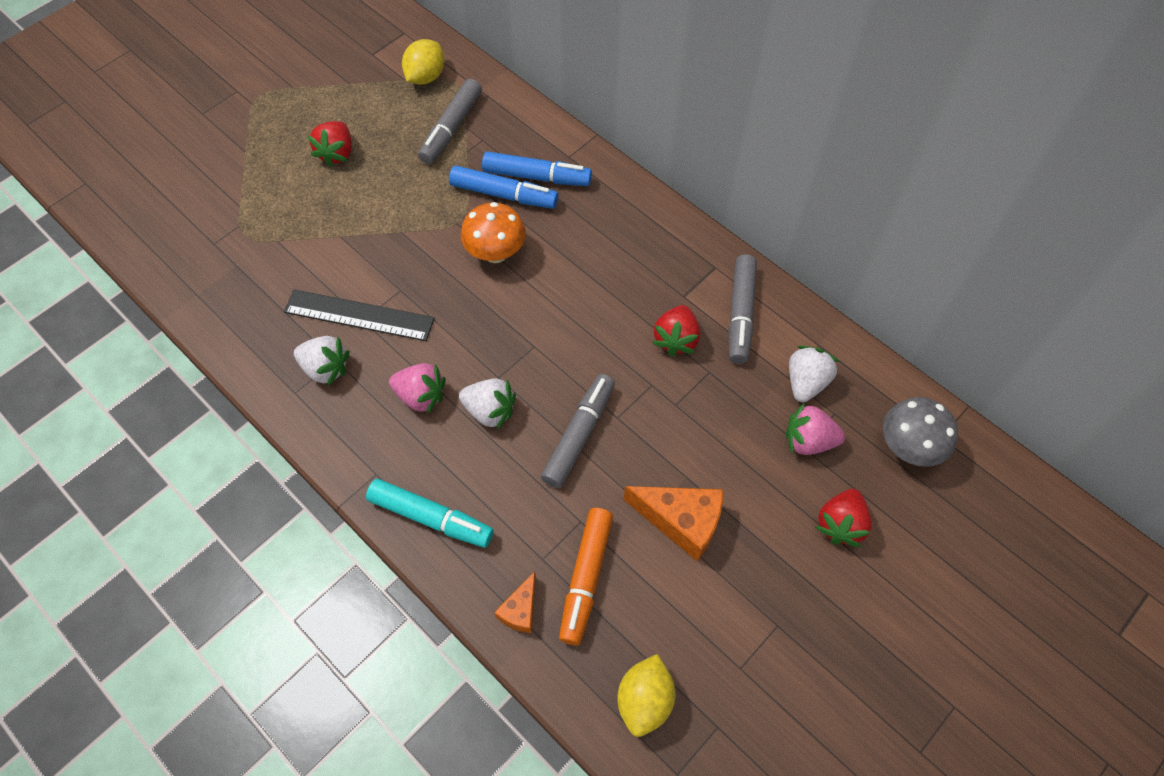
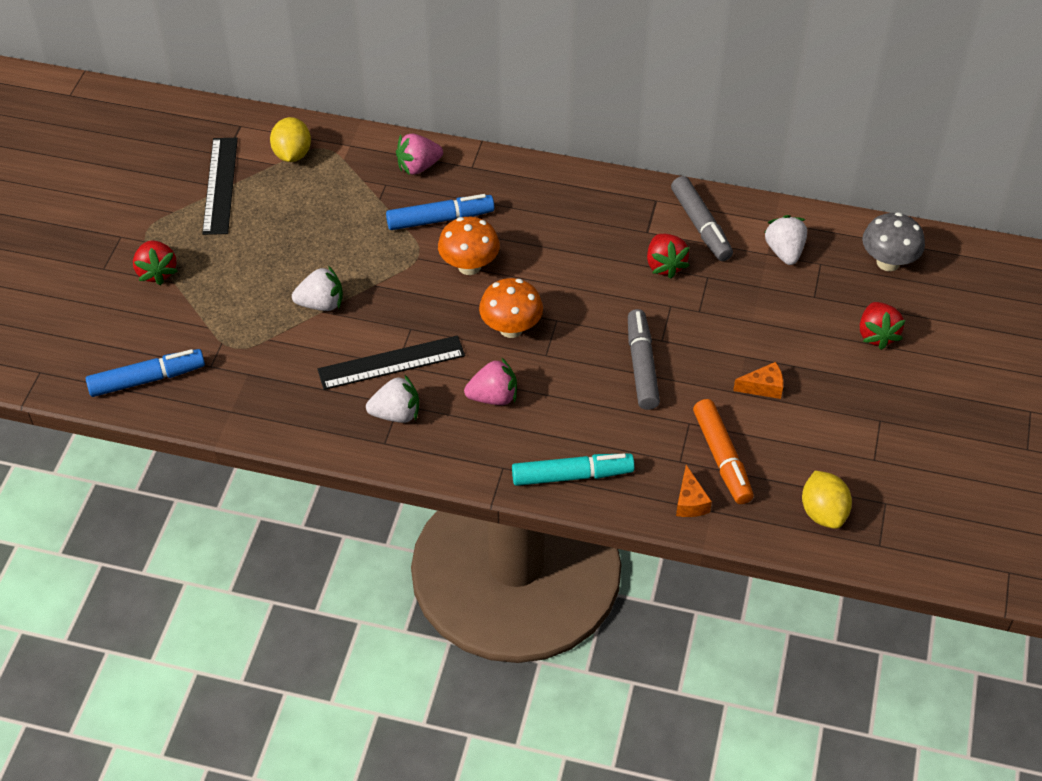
camera: 30 degrees left, 10 degrees down
(337, 153) = (263, 248): red strawberry -> red strawberry (157, 272)
(347, 80) = (220, 185): none -> black ruler
(451, 128) = (351, 186): grey marker -> none
(487, 334) = (511, 328): none -> orange mushroom
(490, 411) = (558, 381): white strawberry -> white strawberry (321, 304)
(536, 176) = (457, 194): blue marker -> blue marker (147, 379)
(681, 521) = (763, 387): orange cheese -> orange cheese, size x0.56
(808, 441) = (815, 290): pink strawberry -> pink strawberry (418, 166)

